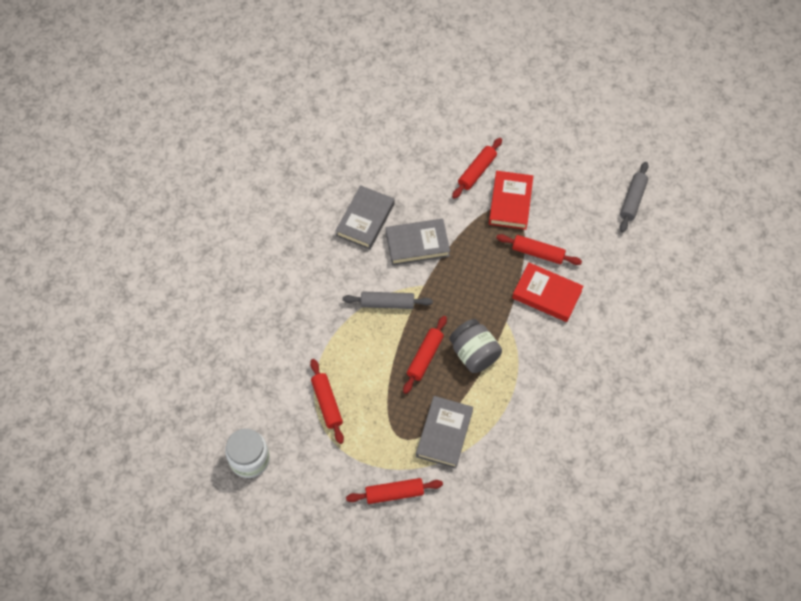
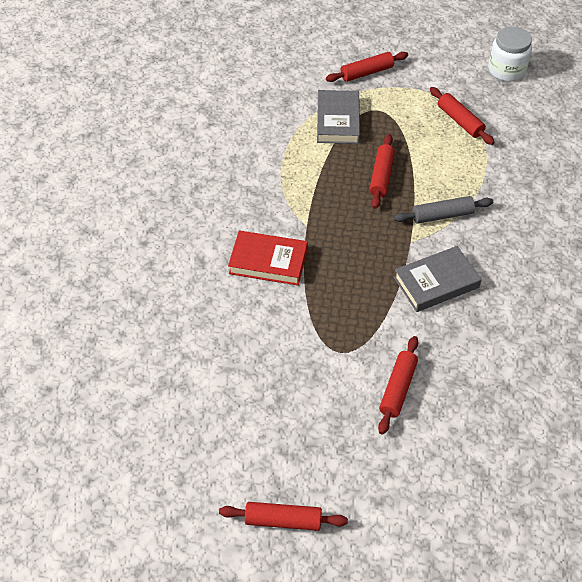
camera: 165 degrees right, 10 degrees down
(365, 220) = (510, 296): grey book -> none
(474, 353) = (331, 189): grey jar -> none
(510, 202) = (341, 357): red book -> none
(538, 253) = (290, 304): red rolling pin -> red rolling pin (283, 520)
(632, 200) = (181, 397): grey rolling pin -> none

